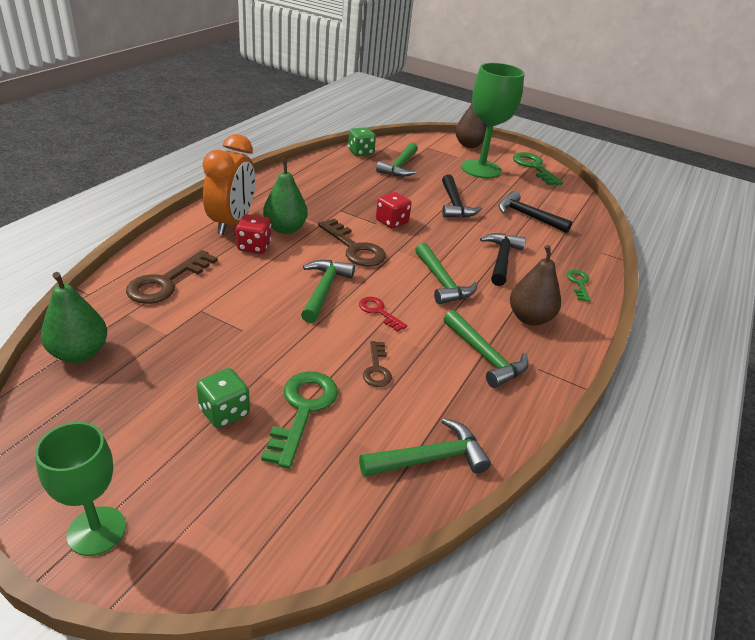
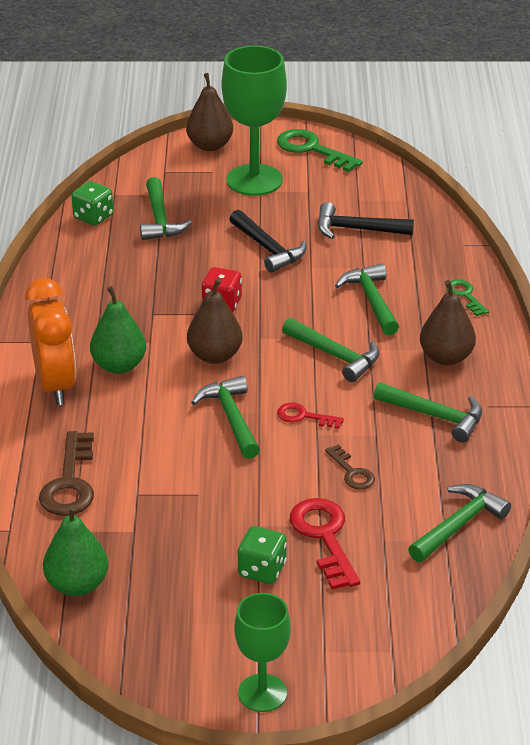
camera: 25 degrees left, 0 degrees up
(254, 247) = (110, 402): red dice -> none
(303, 410) = (324, 537): green key -> red key
(355, 248) = (215, 356): brown key -> brown pear
(501, 259) = (371, 301): black hammer -> green hammer

